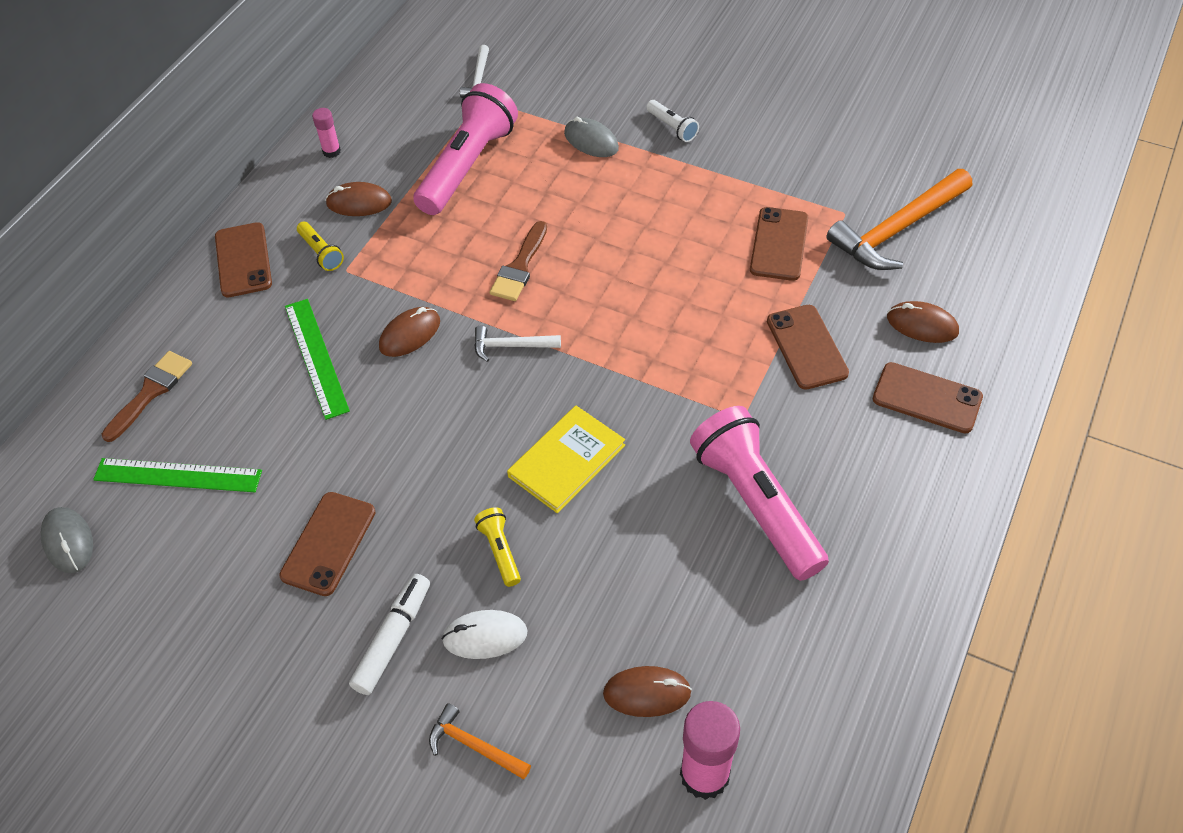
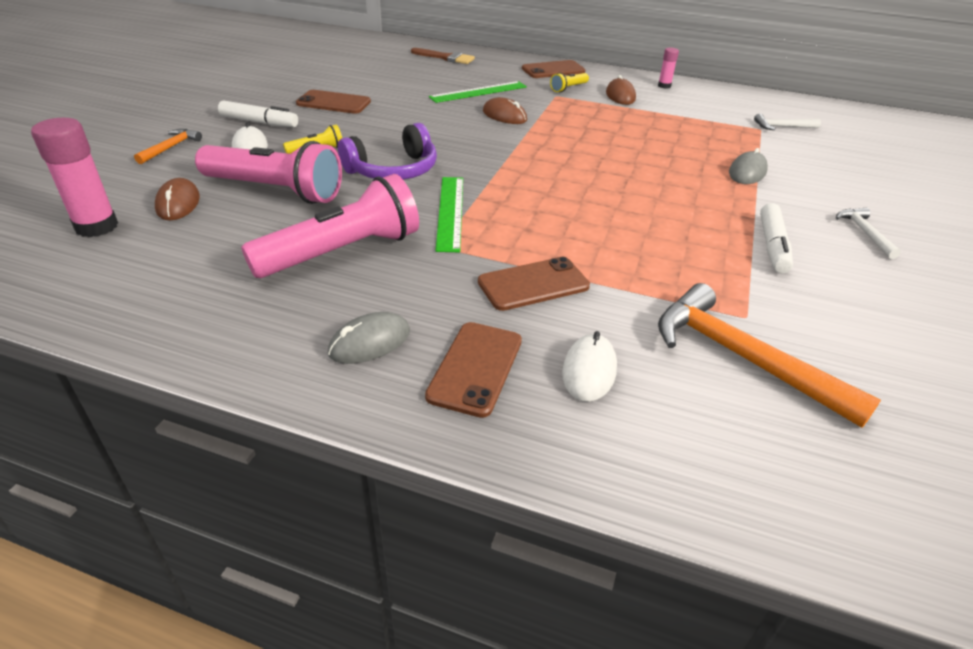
camera: 80 degrees right, 15 degrees down
(68, 541) = (347, 50): grey mouse -> grey mouse (369, 342)
(178, 475) = (387, 67): green ruler -> green ruler (450, 212)
(467, 166) = (681, 127): pink flashlight -> pink flashlight (275, 190)
(511, 346) = (501, 147): white hammer -> white hammer (864, 233)
(520, 267) = (583, 148): brown brush -> none
(566, 461) = (393, 170): yellow book -> purple headphones
(672, 127) = (798, 210): white flashlight -> none
(737, 165) = (772, 246): none -> white marker
(779, 244) = (671, 270): brown phone -> none
(922, 325) = (589, 371): brown mouse -> white mouse

